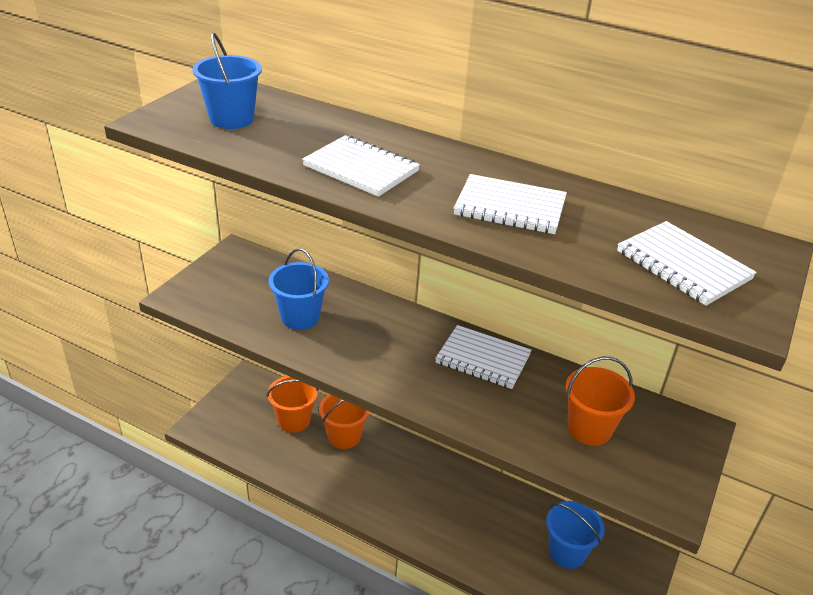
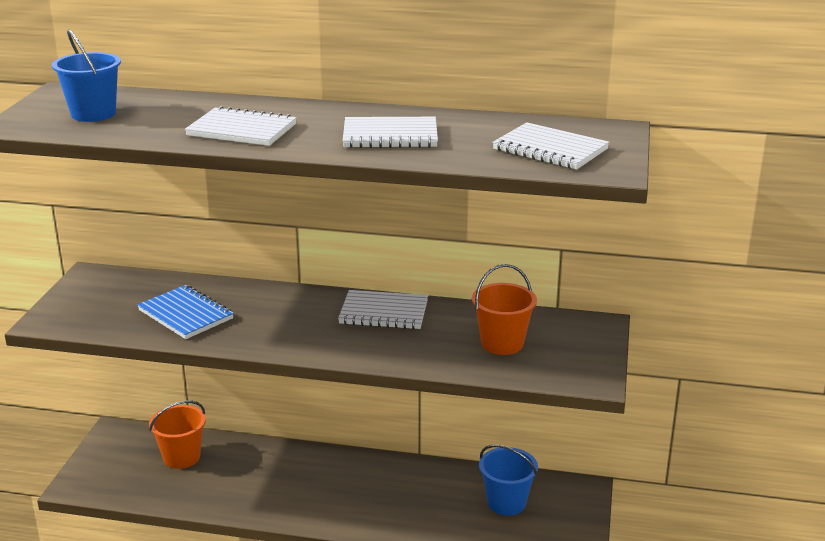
camera: 15 degrees left, 10 degrees down
(300, 317) = (186, 314): blue bucket -> blue notebook
(344, 436) = (242, 459): orange bucket -> none

